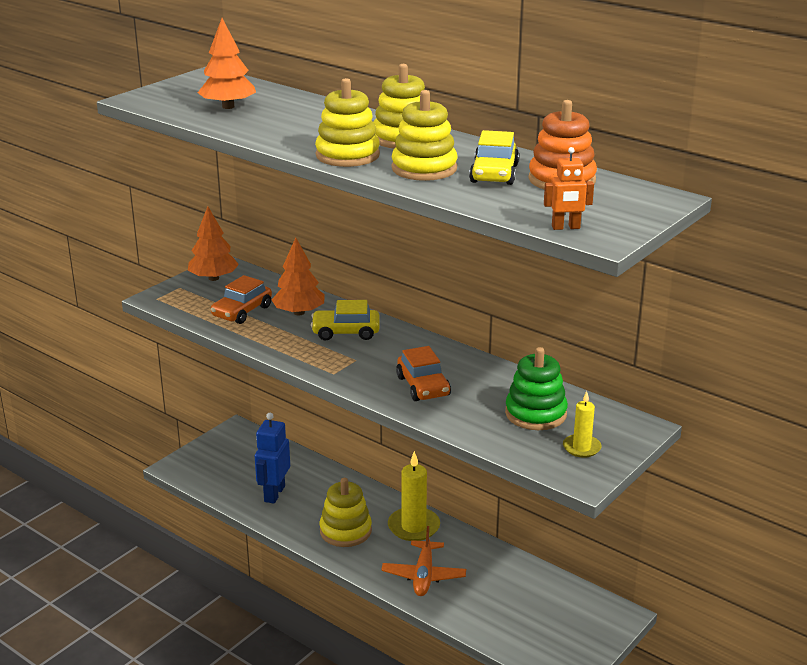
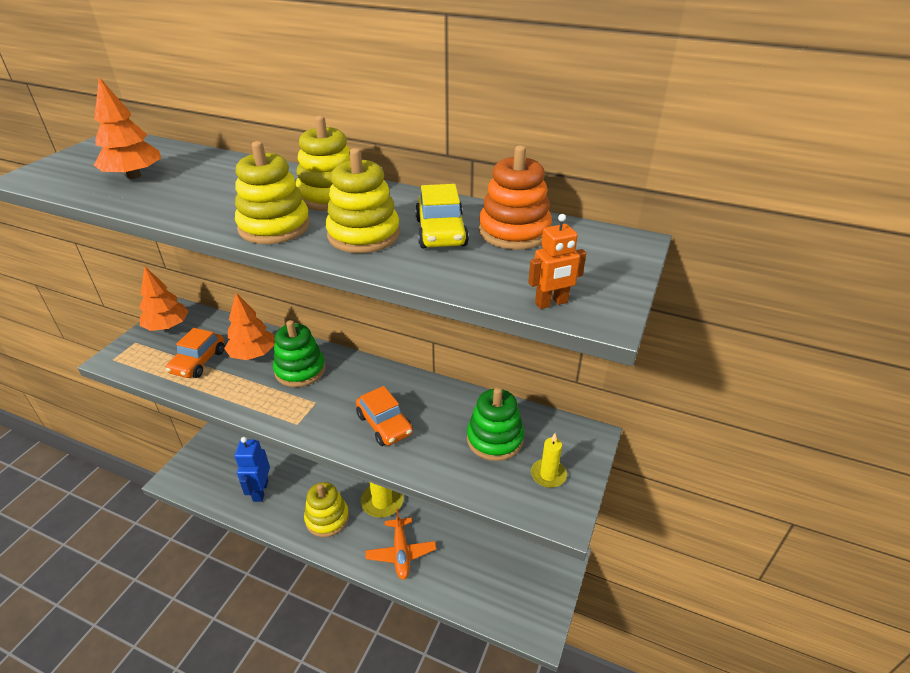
camera: 15 degrees left, 10 degrees up
(346, 332) = (300, 370): yellow car -> green stacking toy

